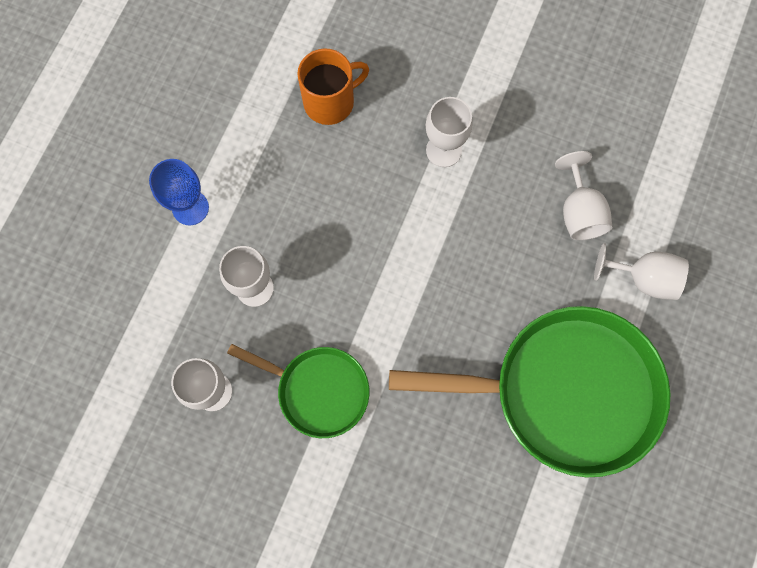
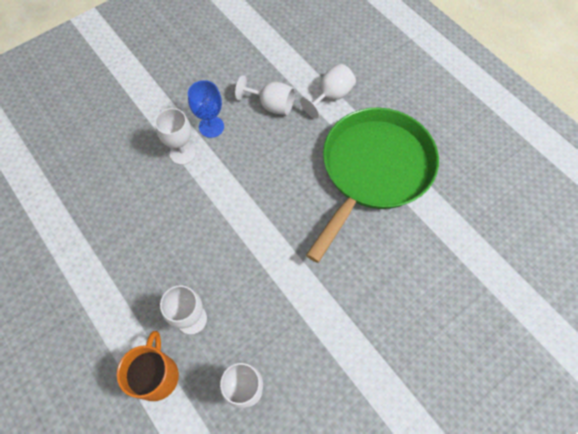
camera: 60 degrees left, 10 degrees down
(190, 208) = (102, 333): blue goblet -> blue goblet (211, 127)
(318, 390) = (289, 314): green pan -> none
(330, 102) = (100, 200): orange mug -> orange mug (157, 375)

